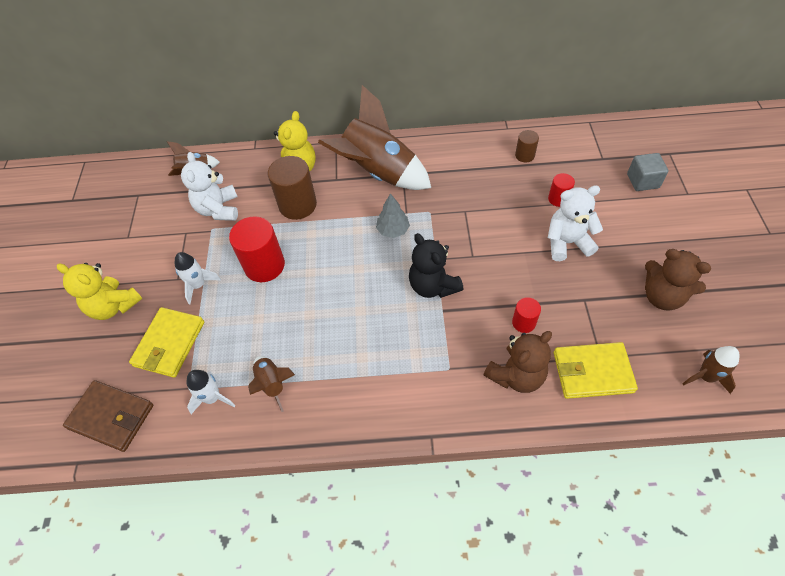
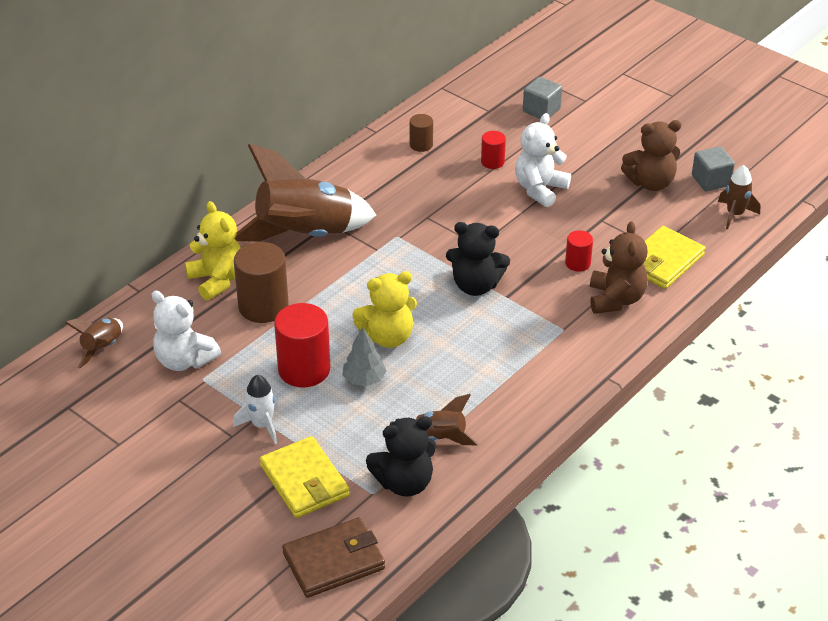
camera: 50 degrees left, 15 degrees down
(114, 306) = (200, 497): yellow teddy bear -> yellow teddy bear (387, 337)
(213, 398) = (404, 483): white rocket -> black teddy bear
(393, 230) = (384, 269): grey tree -> grey tree (364, 379)
(718, 330) = (711, 181): none -> grey cube

